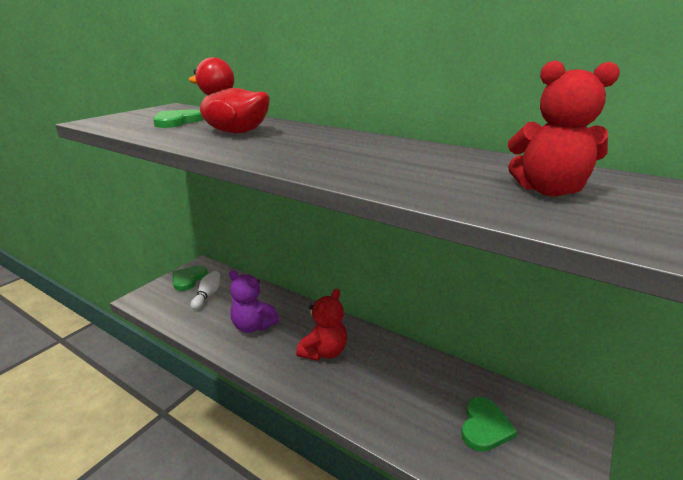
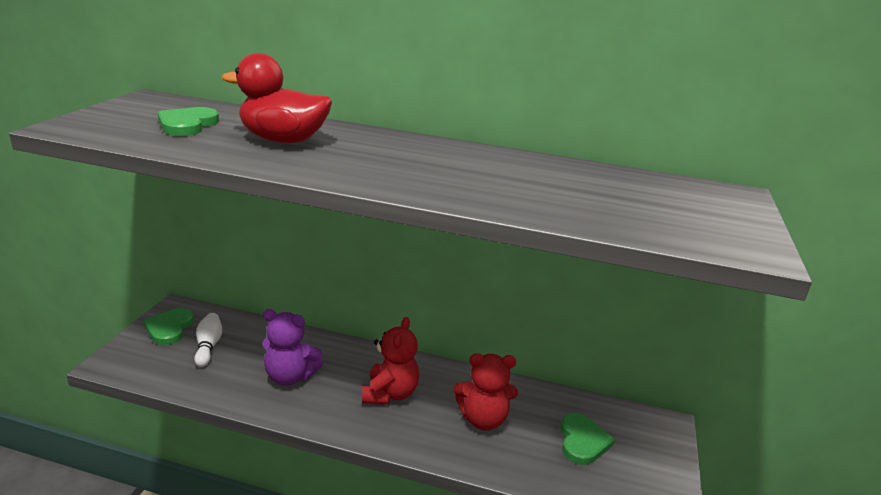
camera: 20 degrees left, 0 degrees up
(548, 190) = (649, 204): red teddy bear -> red teddy bear (483, 419)

